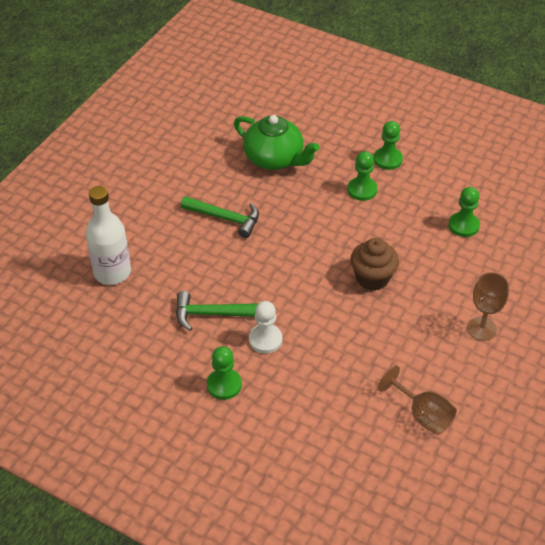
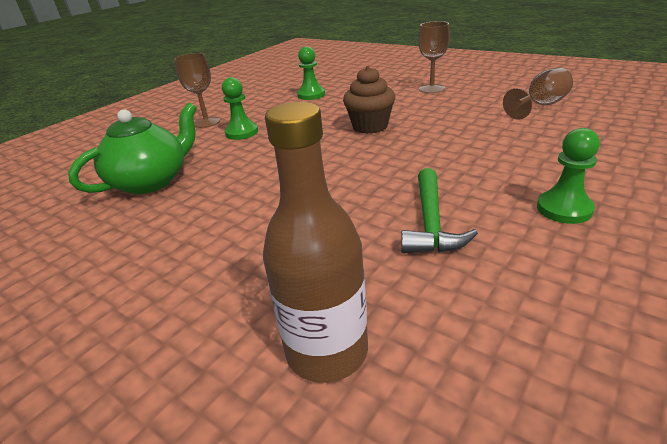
camera: 80 degrees left, 15 degrees down
(112, 272) = (327, 351): white bottle -> brown bottle
(225, 218) = (240, 216): green hammer -> none
(265, 339) = (470, 181): white pawn -> none
(388, 159) = (206, 122): green pawn -> brown goblet

